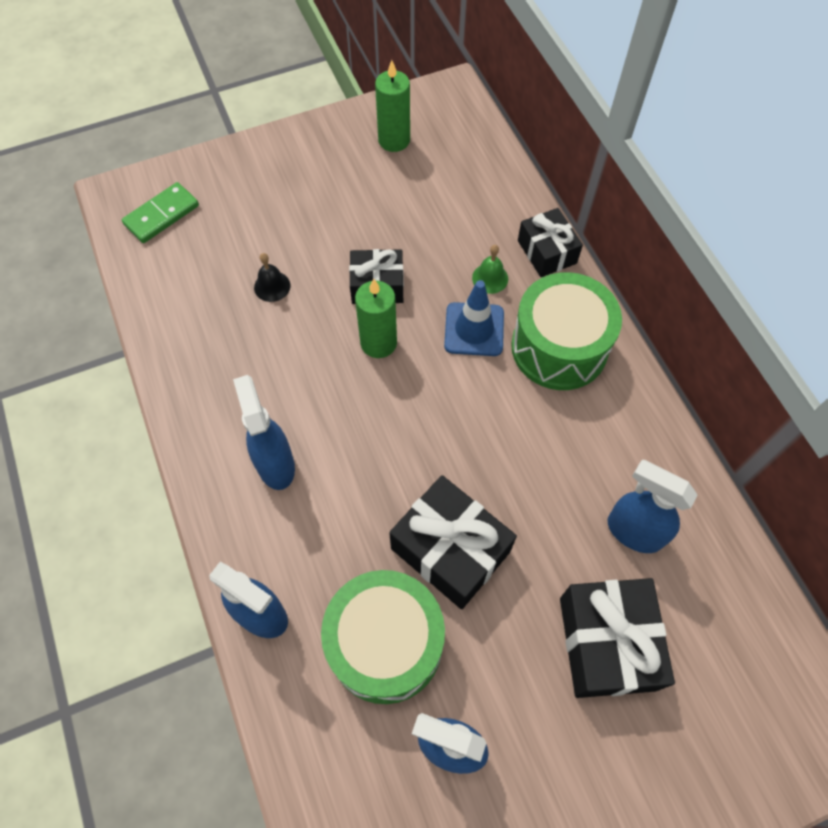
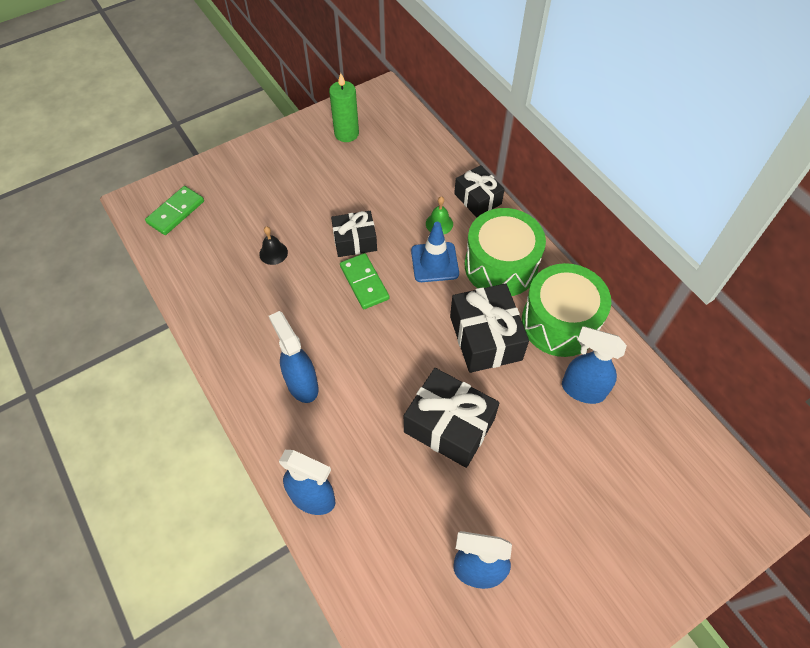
camera: 10 degrees left, 5 degrees down
(378, 343) = (364, 282): green candle -> green domino
(385, 643) = (413, 503): green drum -> green drum (560, 322)
(606, 643) = (579, 473): black gift -> black gift (485, 338)

